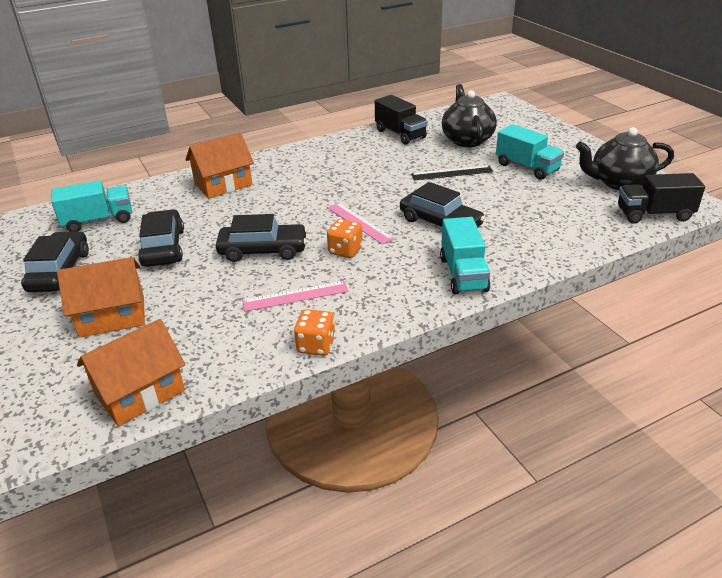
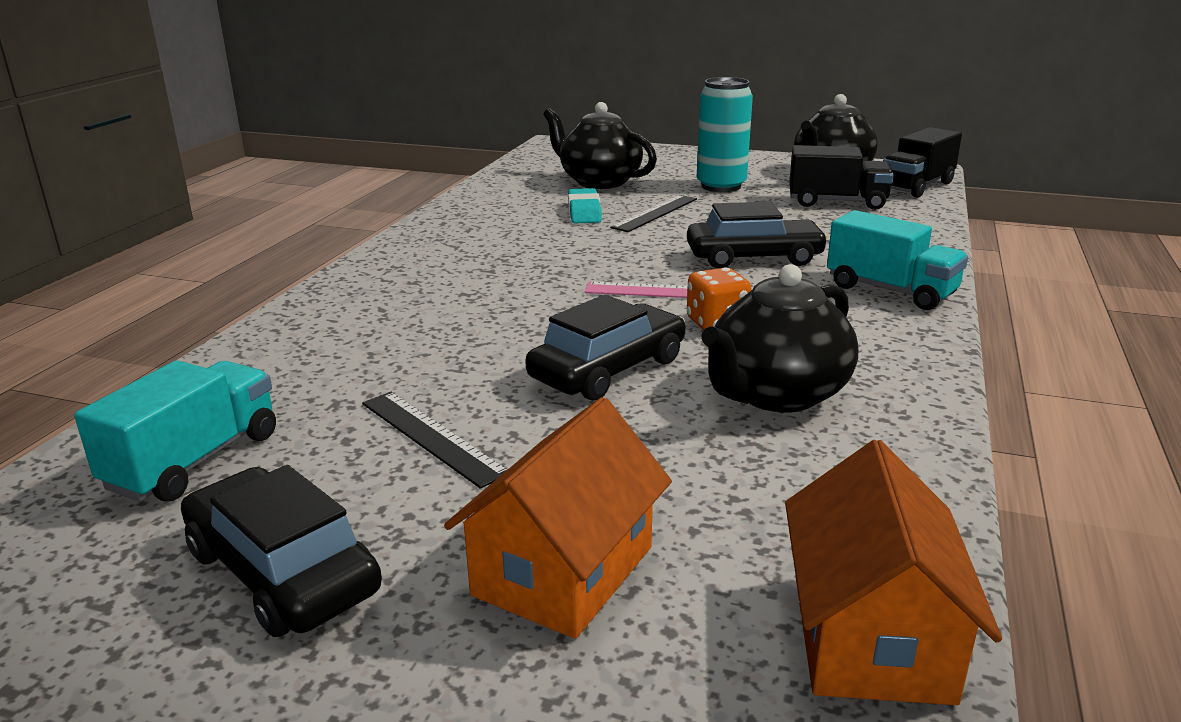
camera: 45 degrees left, 10 degrees down
(163, 247) = (431, 437): black car -> black ruler
(223, 184) = (353, 324): orange house -> none
(295, 296) = (776, 395): pink ruler -> black teapot
(316, 345) = (929, 429): orange dice -> none
(400, 134) = (503, 198): black truck -> black truck (837, 202)
(419, 158) = (584, 212): none -> turquoise eraser
(527, 167) = (721, 186): turquoise truck -> turquoise can

